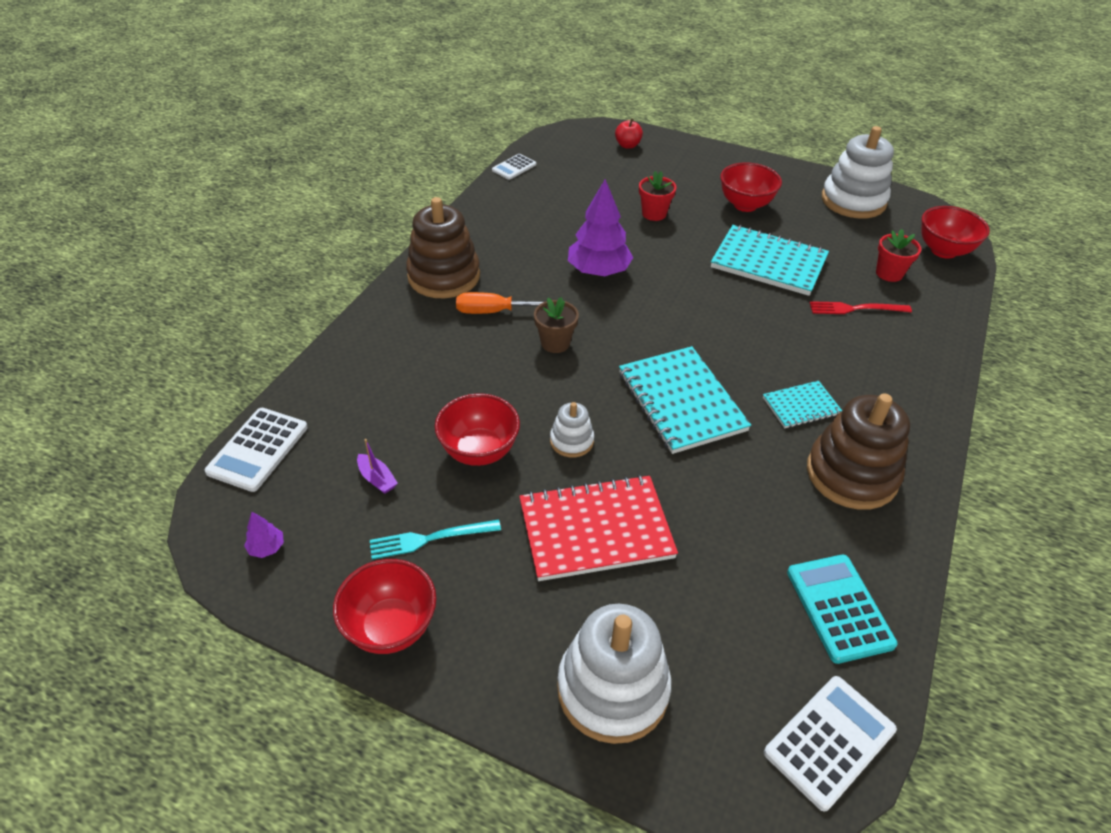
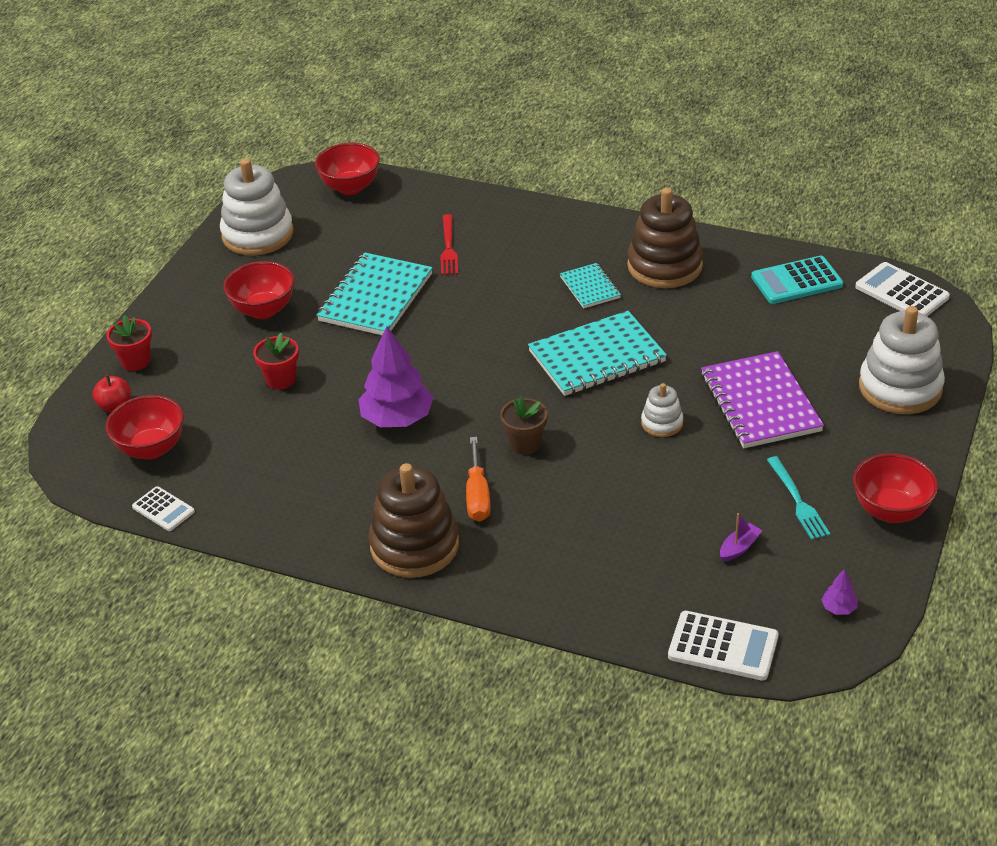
camera: 90 degrees left, 5 degrees down
(479, 451) = (688, 482): red bowl -> red bowl (151, 449)
(595, 530) = (760, 403): red notebook -> purple notebook
(889, 273) = (390, 223): red flower pot -> red flower pot (135, 361)

